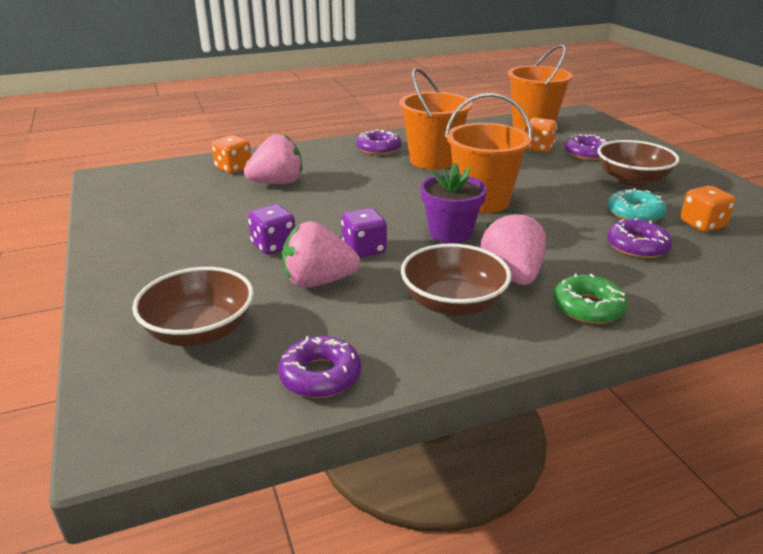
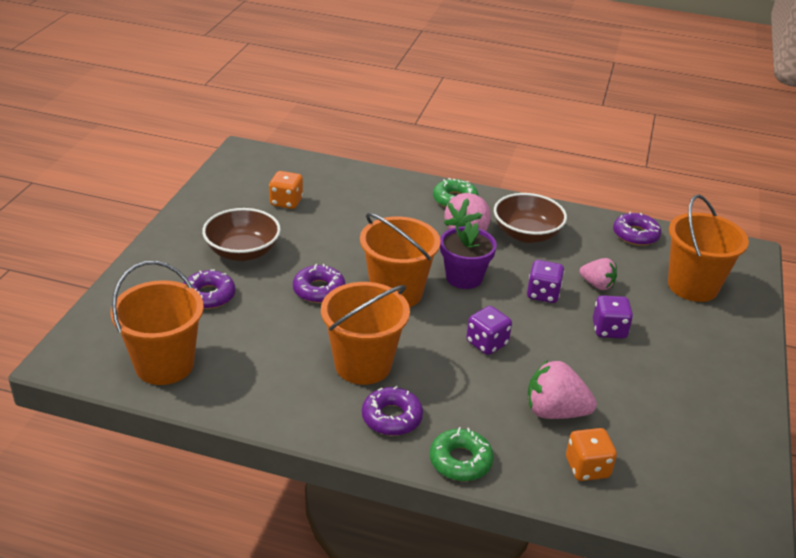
camera: 145 degrees left, 5 degrees up
(200, 331) = (692, 286): brown bowl -> orange bucket
(316, 148) = (460, 461): none -> green donut
(318, 281) = (597, 285): pink strawberry -> pink strawberry, size x0.64
(368, 198) = (487, 343): none -> purple dice
(537, 148) = (234, 327): orange dice -> none
(634, 213) = (309, 229): turquoise donut -> none
(637, 246) = (359, 211): purple donut -> purple donut (319, 290)

